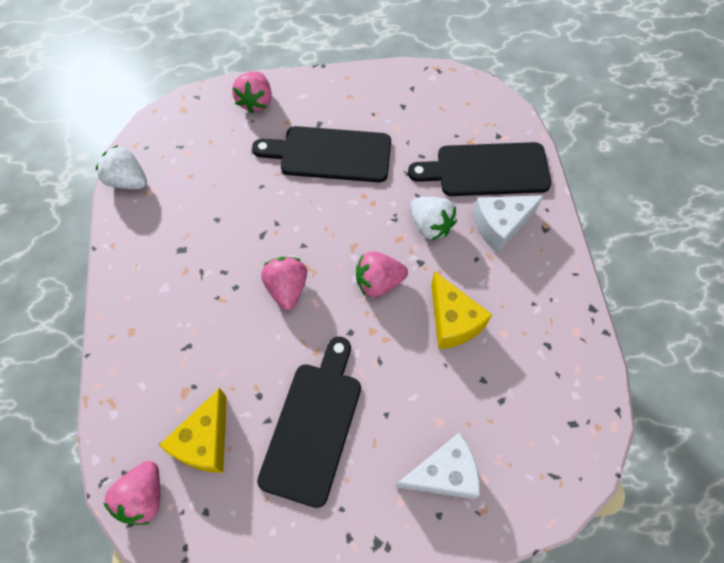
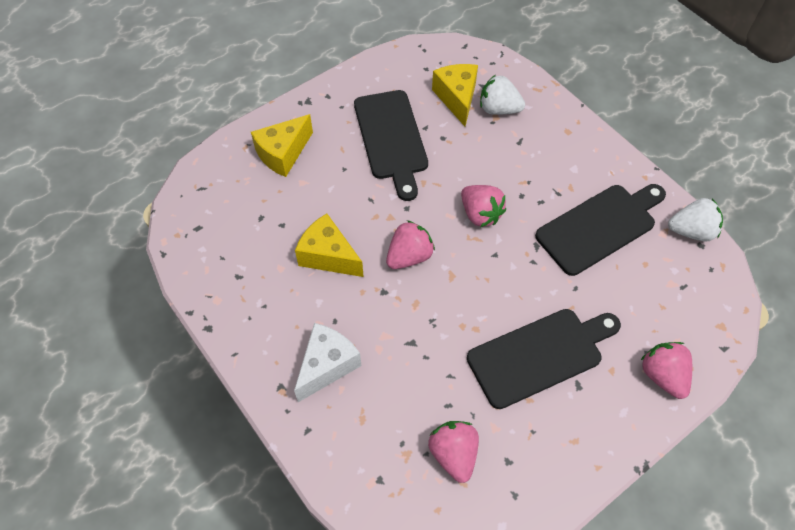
camera: 150 degrees right, 5 degrees down
(143, 497) = (470, 58): pink strawberry -> pink strawberry (453, 454)
(430, 225) = (394, 331): white strawberry -> white strawberry (498, 109)
(443, 474) = (283, 154): white cheese -> yellow cheese
(486, 170) = (371, 425): black cutting board -> black cutting board (599, 227)

